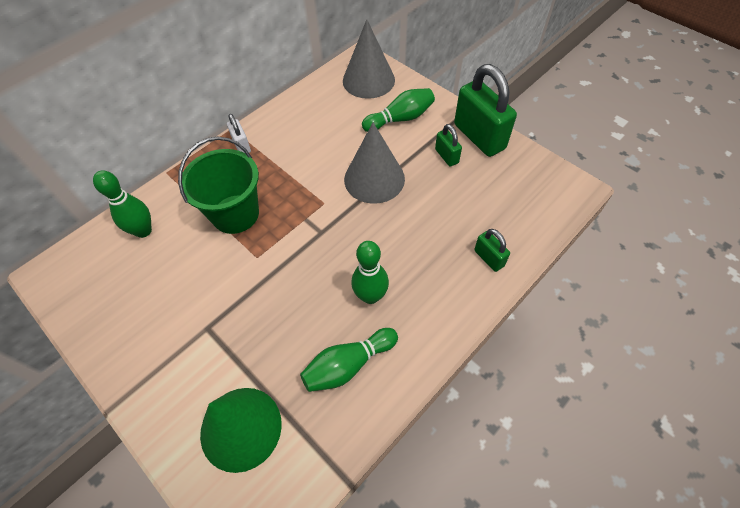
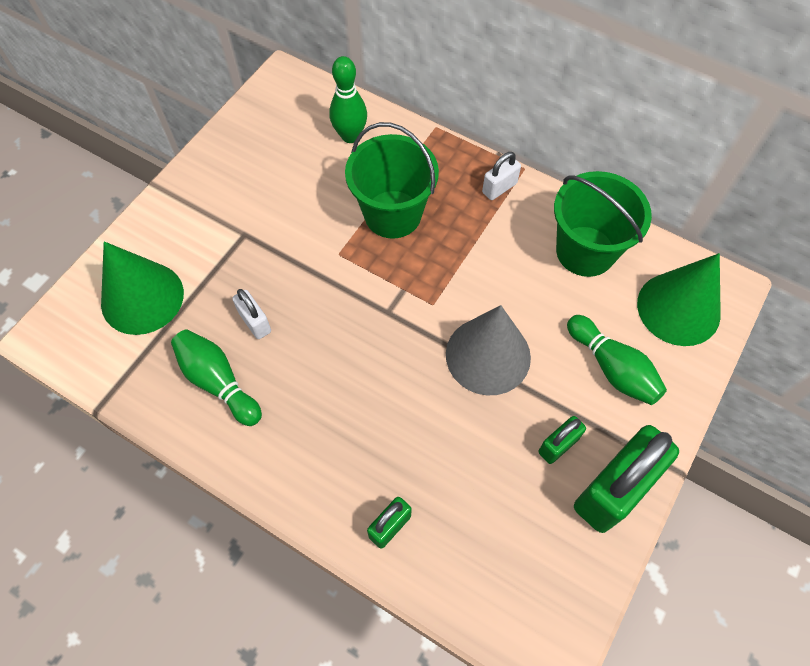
camera: 75 degrees right, 5 degrees up
(300, 328) = (255, 322): none -> white padlock
(312, 112) = (585, 251): none -> green bucket
(368, 80) = (678, 308): grey cone -> green cone
(370, 296) = (307, 387): green bowling pin -> none

